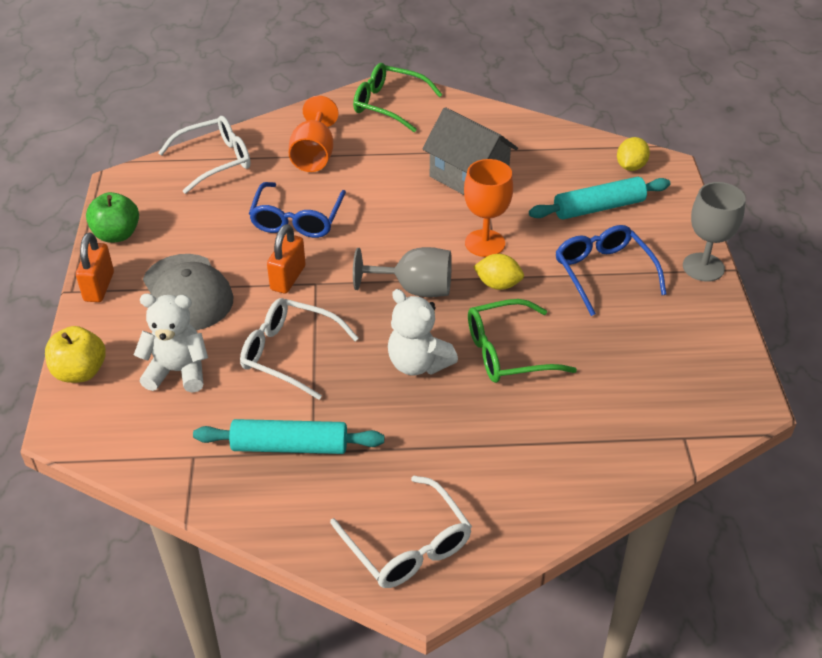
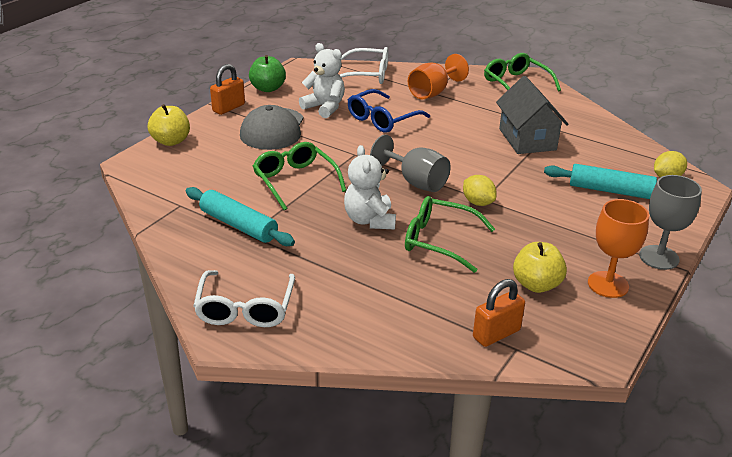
camera: 35 degrees right, 10 degrees down
(178, 371) = (221, 162): white teddy bear -> white teddy bear (324, 107)
(288, 278) = (340, 145): orange padlock -> orange padlock (496, 334)
(289, 354) = (295, 181): white glasses -> green glasses
(485, 243) = (496, 177): orange goblet -> orange goblet (608, 284)
(603, 273) = (568, 228): blue glasses -> none
(636, 356) = (536, 284): none -> yellow apple

